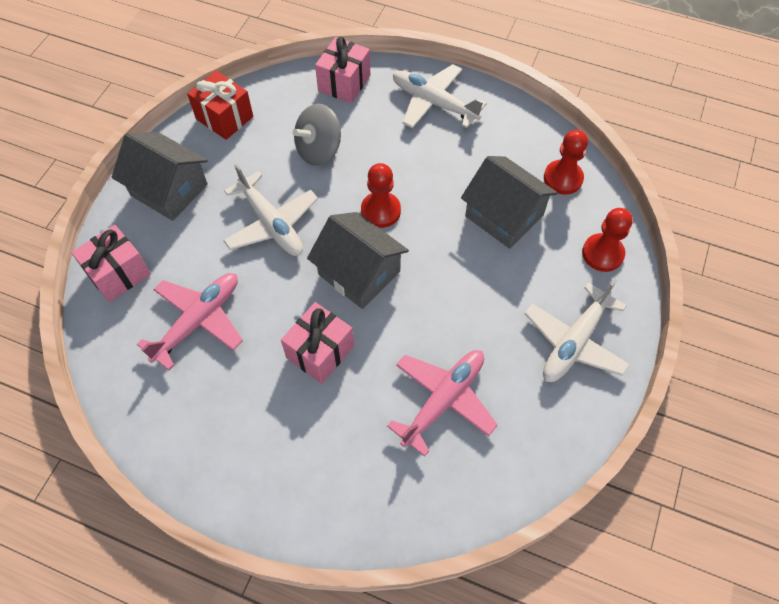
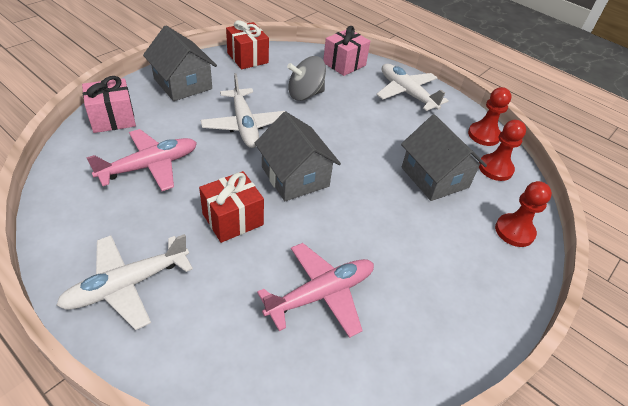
camera: 15 degrees right, 15 degrees down
(320, 352) = (233, 219): pink gift -> red gift
(380, 211) = (333, 143): red pawn -> red pawn (484, 135)
(574, 341) = (465, 290): white plane -> white plane (127, 285)

